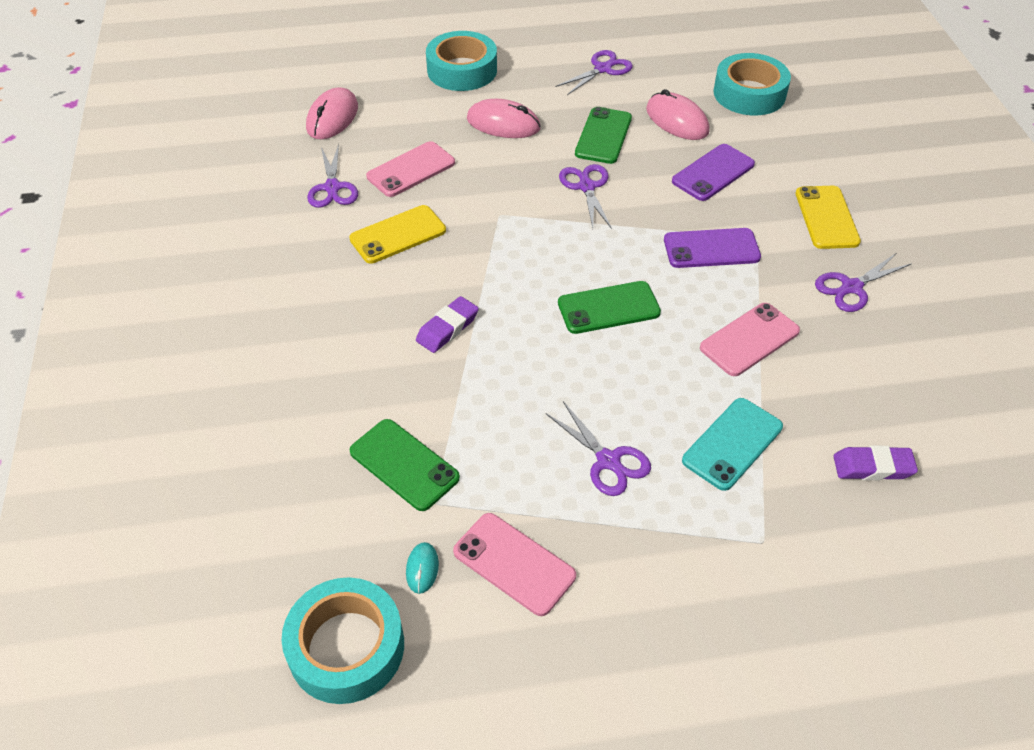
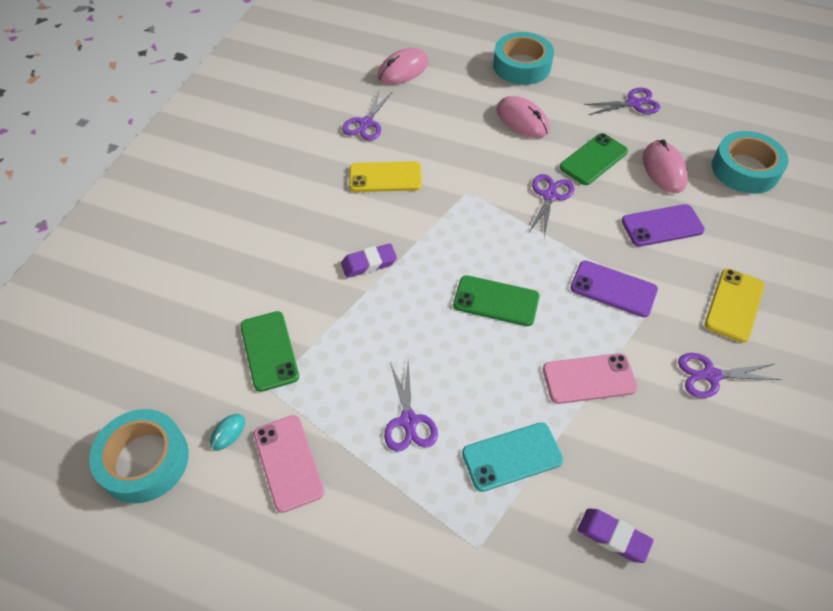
camera: 30 degrees right, 5 degrees up
(411, 170) = (429, 131): pink phone -> none

